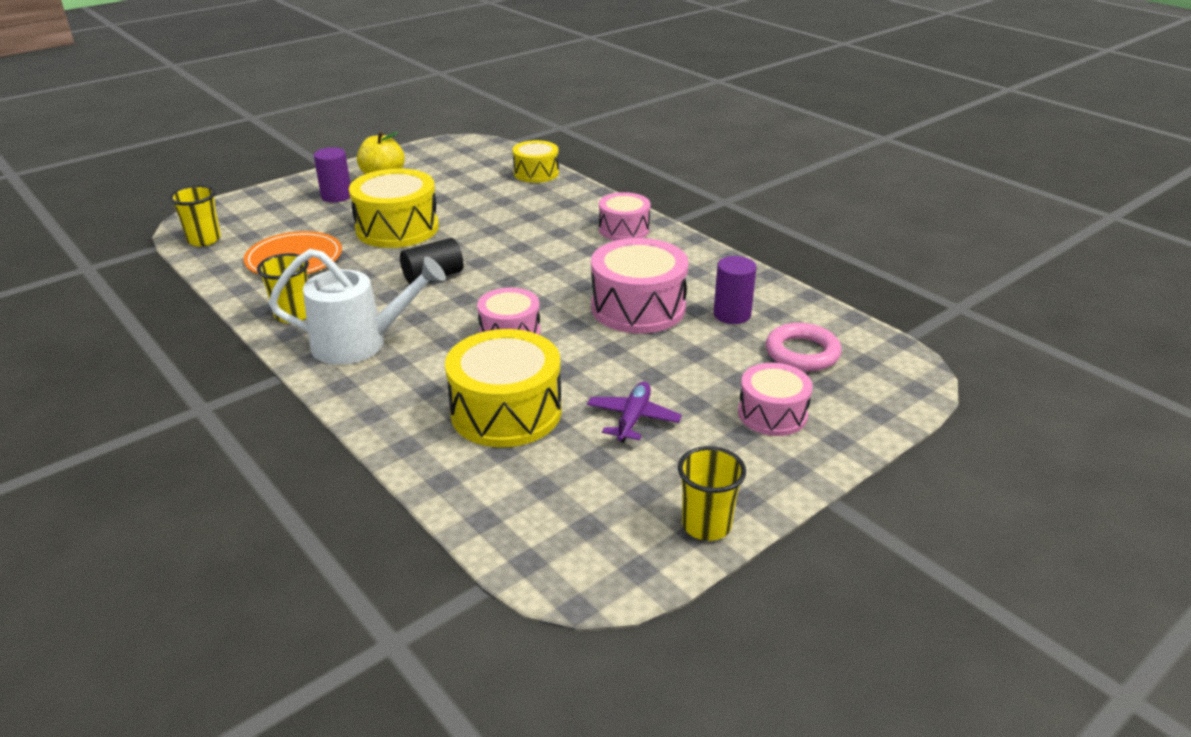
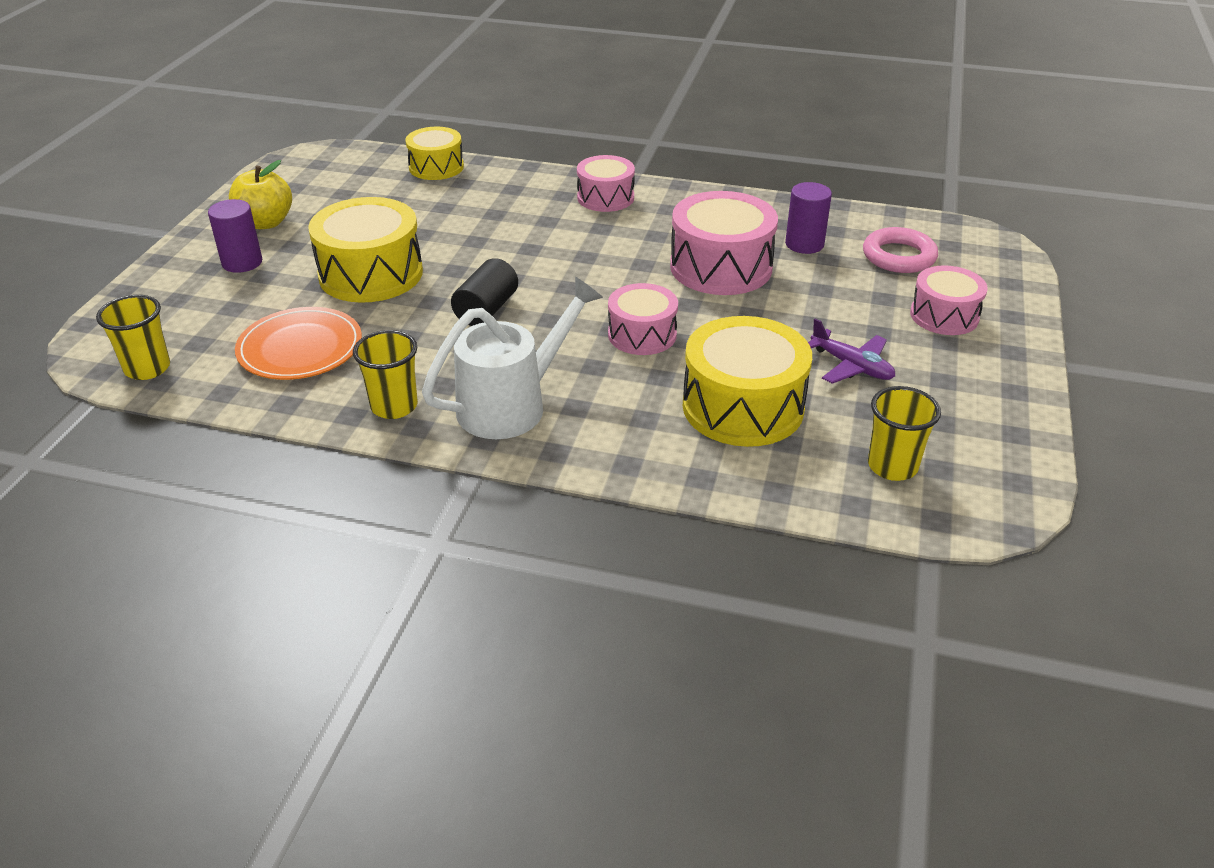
camera: 35 degrees left, 5 degrees up
(633, 419) = (851, 366): purple plane -> purple plane turned 150 degrees clockwise
(706, 525) = (1016, 424): yellow cup -> yellow cup (892, 466)

